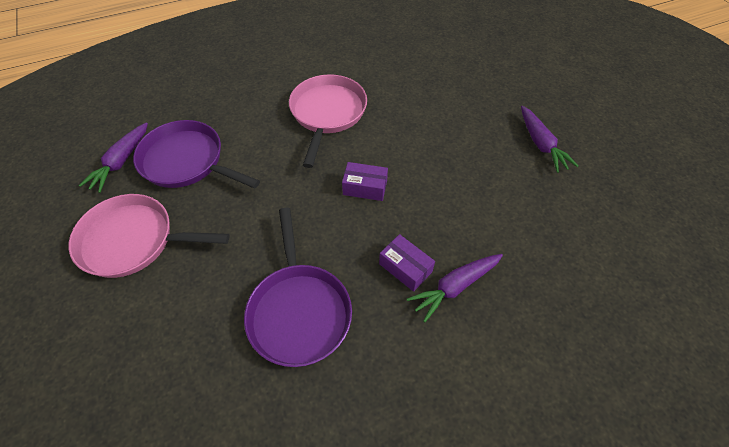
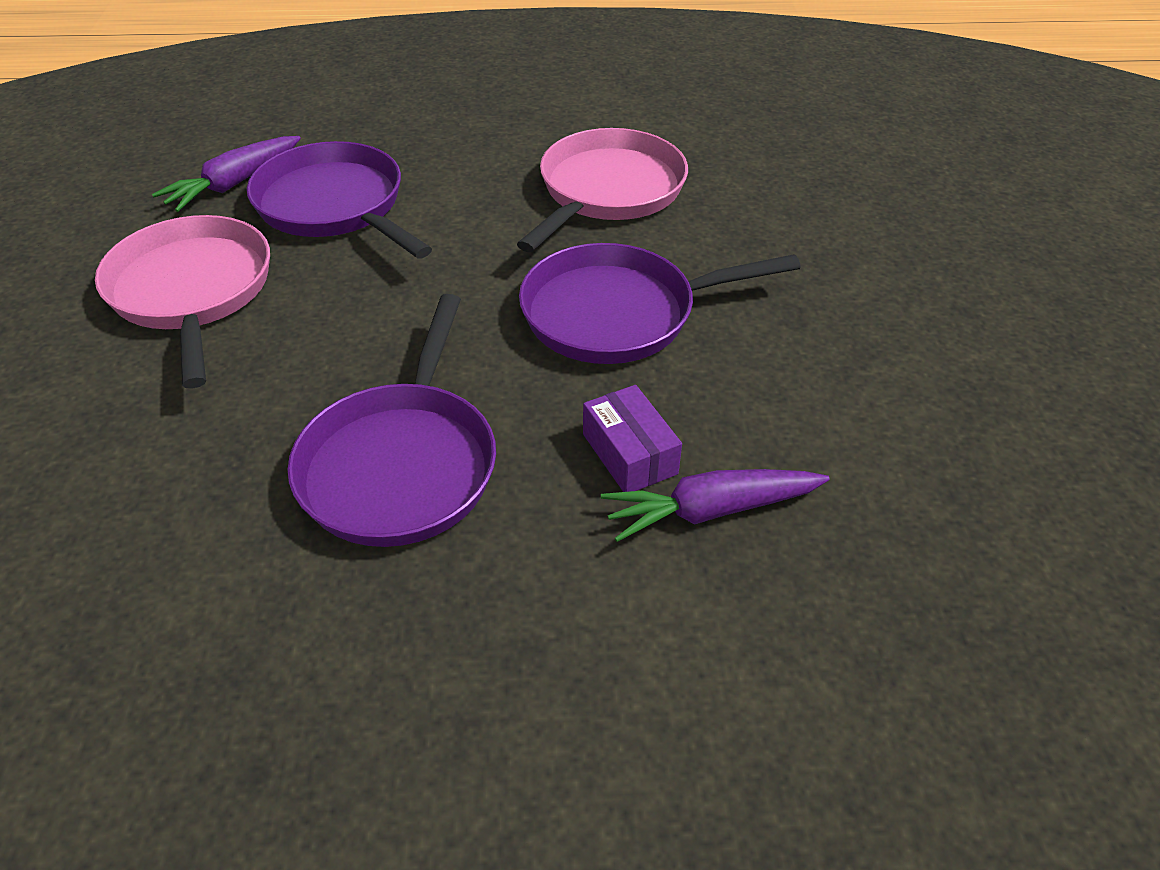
camera: 20 degrees right, 10 degrees down
(133, 240) = (192, 292): pink pan -> pink pan turned 45 degrees clockwise
(365, 187) = (618, 313): purple box -> purple pan
(541, 144) = (1008, 328): purple carrot -> none

